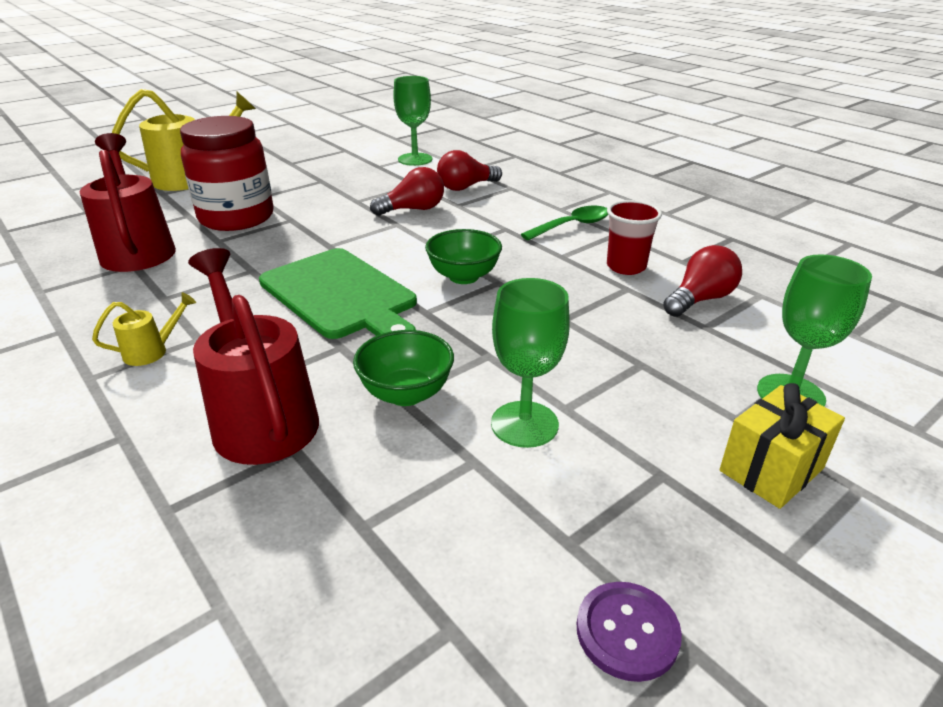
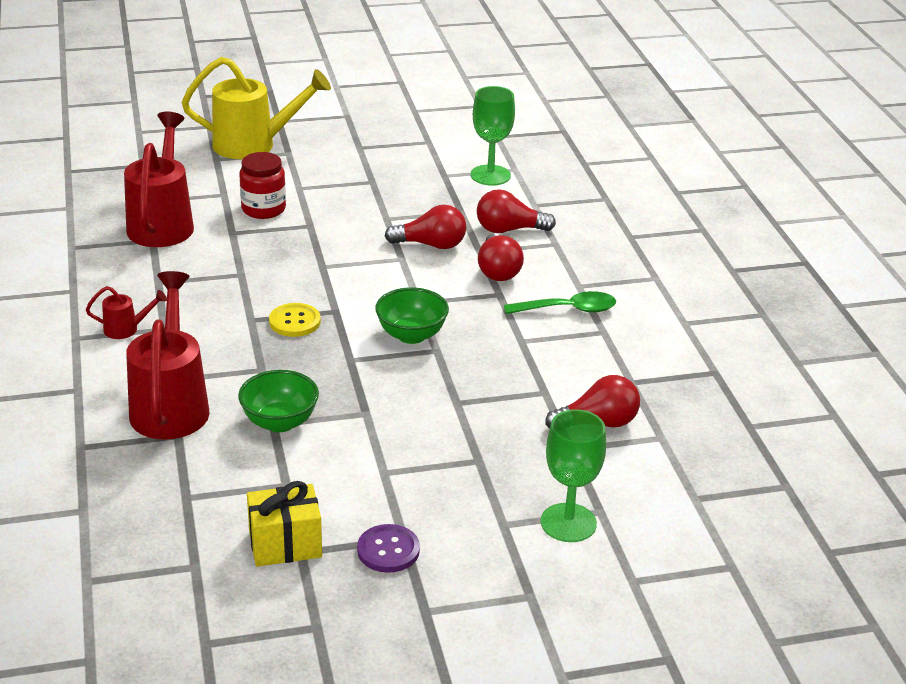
camera: 25 degrees right, 0 degrees up
(152, 351) = (126, 329): yellow watering can -> red watering can
(236, 217) = (263, 209): red jar -> red jar, size x0.59
(340, 295) = (294, 322): green cutting board -> yellow button
(487, 214) = (498, 270): none -> red light bulb
(524, 424) = (343, 472): green goblet -> none
(626, 267) = (569, 370): red cup -> none
(627, 632) = (288, 604): purple button -> purple button (388, 550)
(771, 470) = (483, 563): yellow gift -> yellow gift (285, 544)

